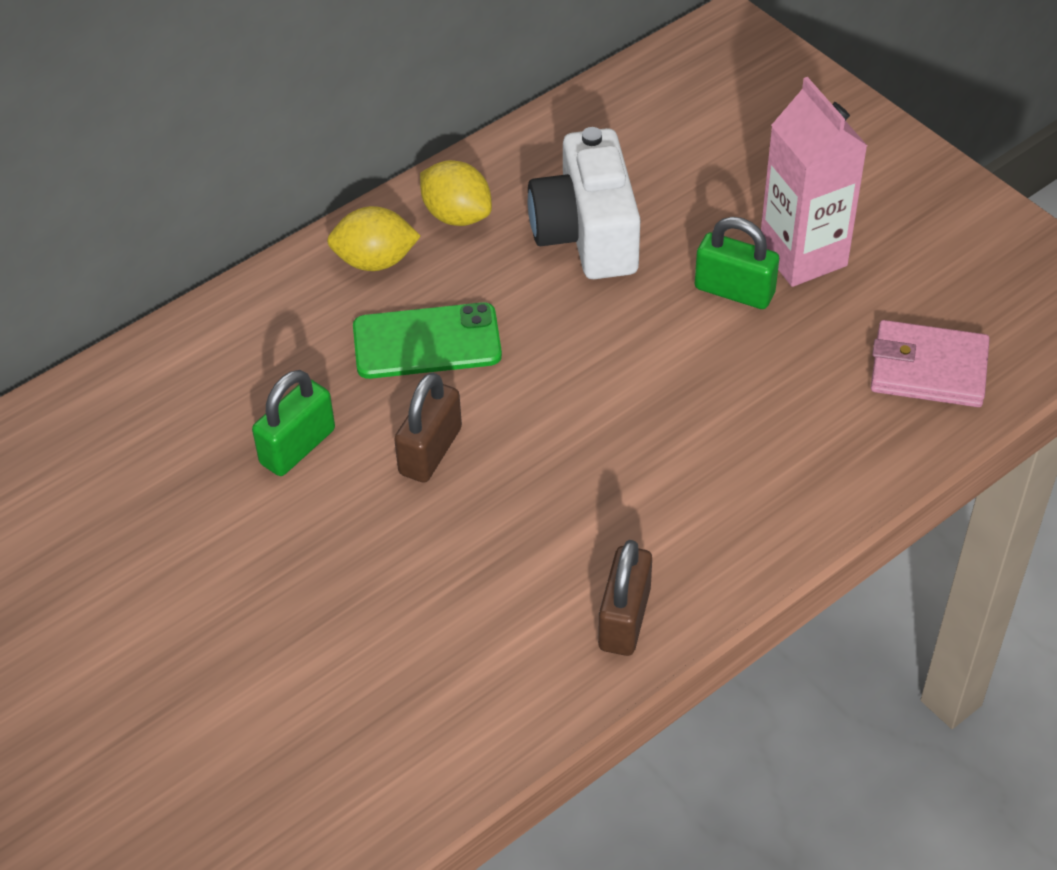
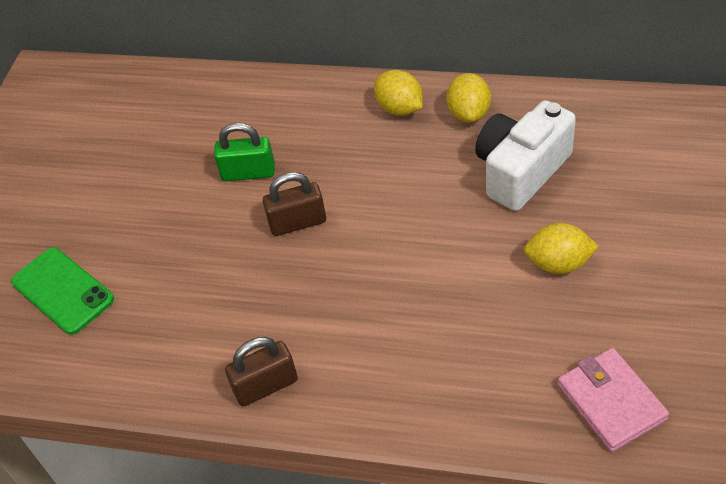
camera: 55 degrees right, 0 degrees up
(427, 342) = (368, 167): green phone -> green phone (63, 290)
(734, 291) = (558, 263): green padlock -> yellow lemon
(803, 256) = (626, 275): pink carton -> none

